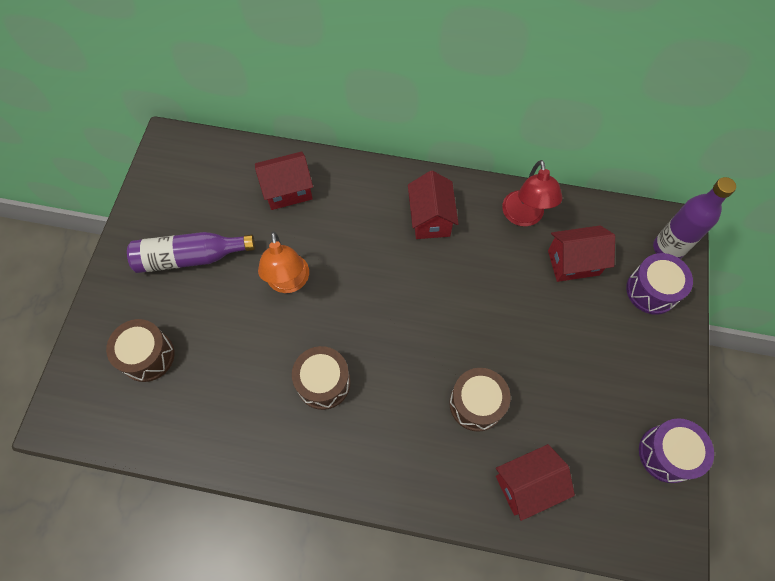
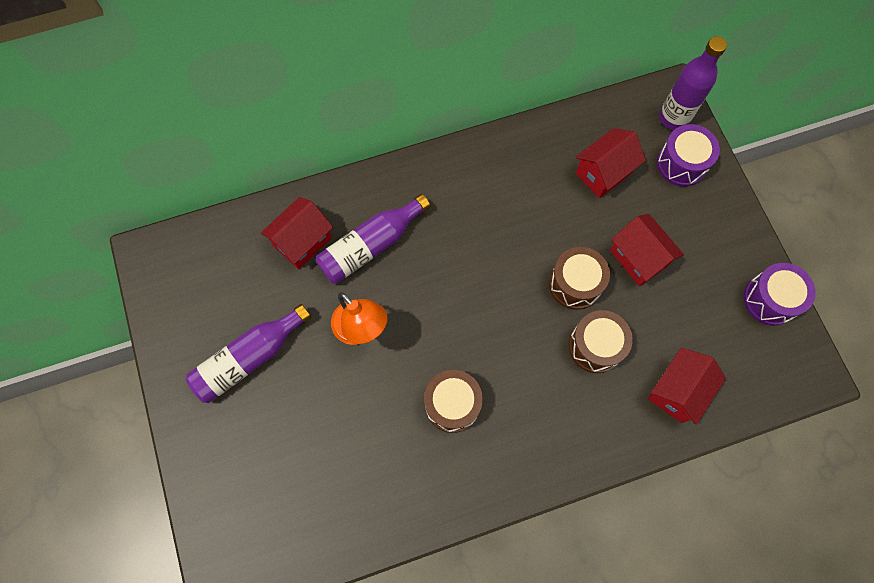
camera: 30 degrees left, 5 degrees up
(147, 356) = (271, 475): brown drum -> brown drum (575, 284)
(339, 221) = (371, 246): none -> purple bottle
(430, 219) = (454, 198): red house -> red house (638, 258)
(524, 217) = (536, 152): red lamp -> none

